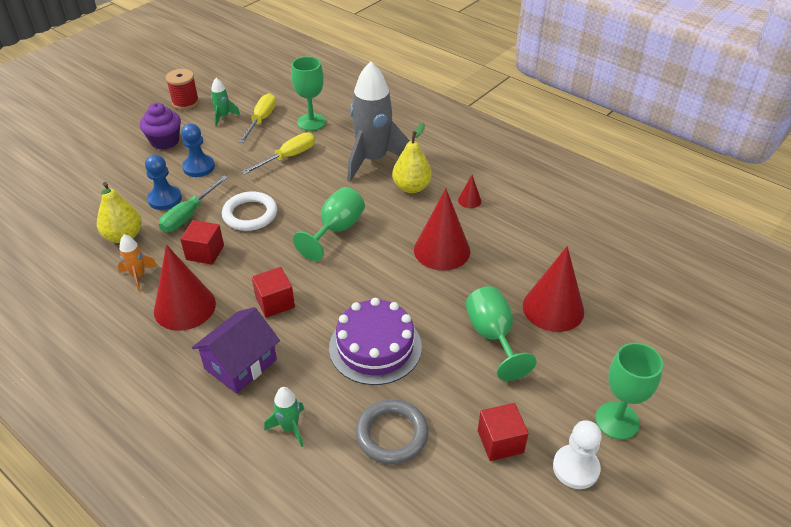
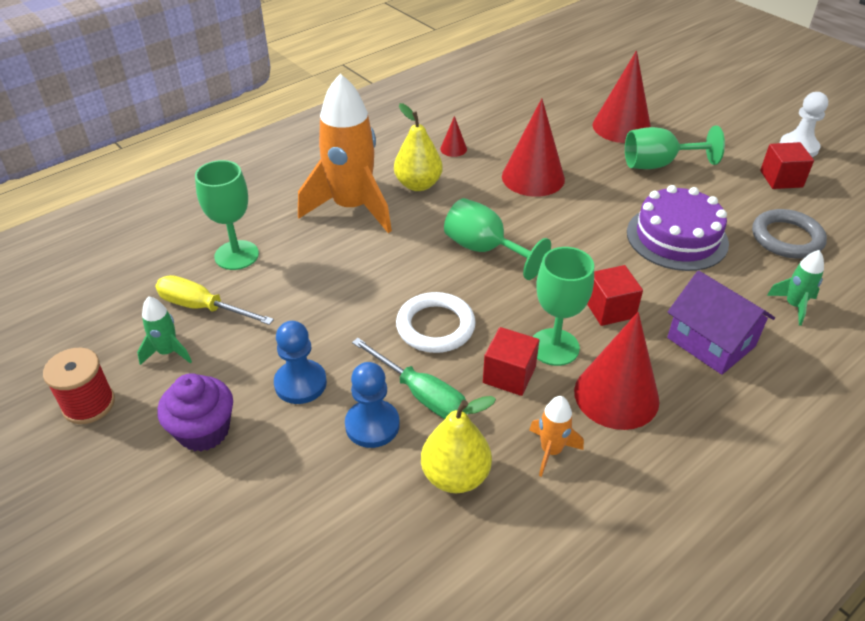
camera: 80 degrees left, 0 degrees up
(288, 157) = (314, 283): yellow screwdriver -> none
(373, 160) = (352, 208): grey rocket -> orange rocket
(617, 420) = (747, 120): green goblet -> green goblet (554, 347)

